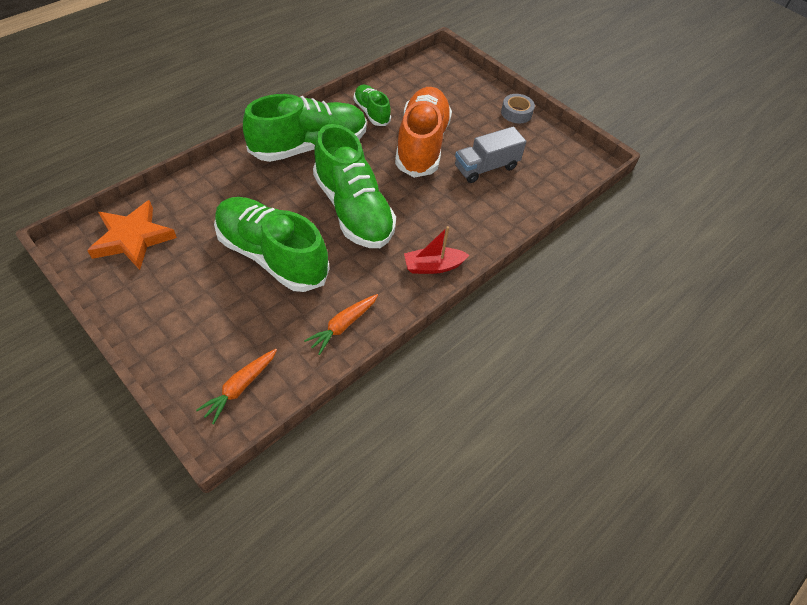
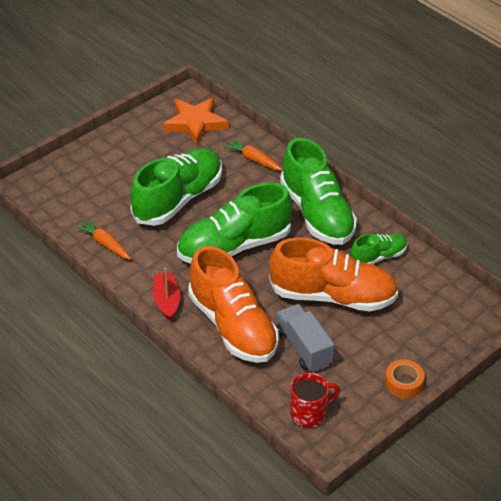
camera: 95 degrees right, 10 degrees down
(240, 387) = (55, 193): orange carrot -> orange carrot (253, 159)
(465, 214) = (233, 326): none -> orange shoe
(516, 113) = (403, 383): grey tape -> orange tape
(559, 169) = (309, 413): none -> red mug

